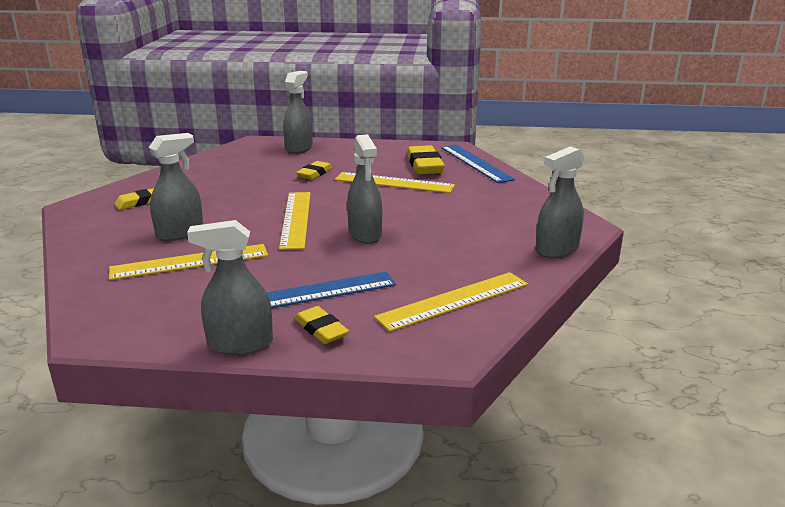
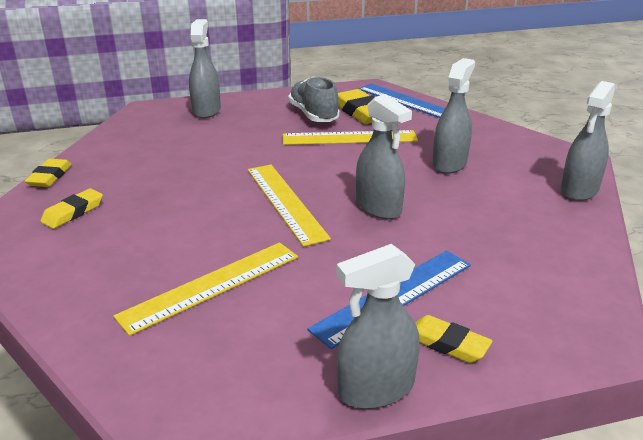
camera: 20 degrees left, 5 degrees up
(180, 233) = (163, 247): grey spray bottle -> grey spray bottle (449, 163)
(314, 173) = (253, 140): yellow eraser -> yellow eraser (50, 177)
(382, 162) = (313, 115): none -> grey shoe
(454, 301) = (545, 272): yellow ruler -> none

